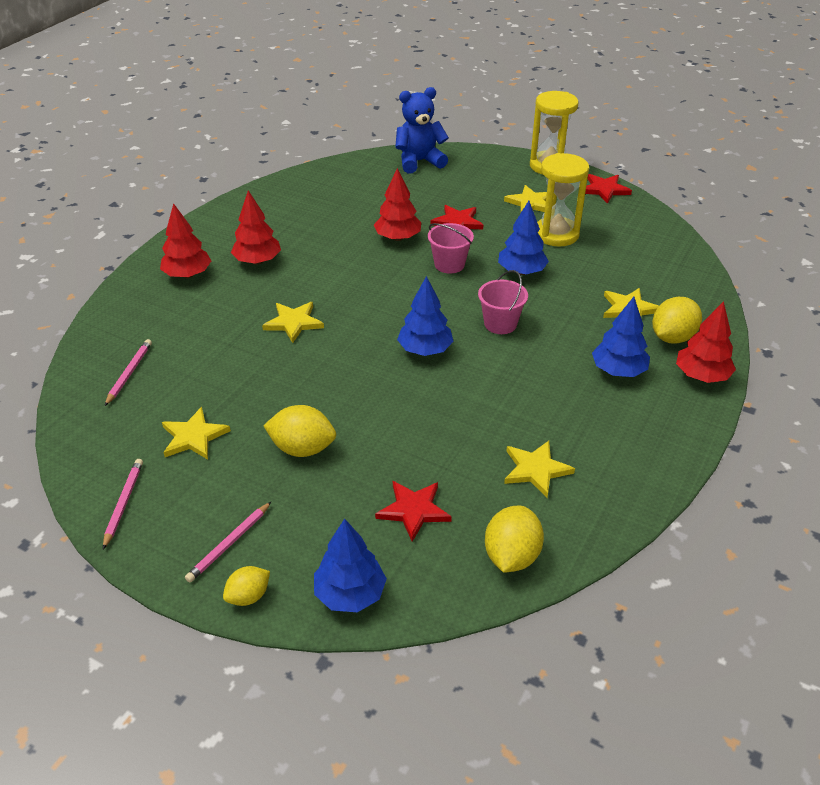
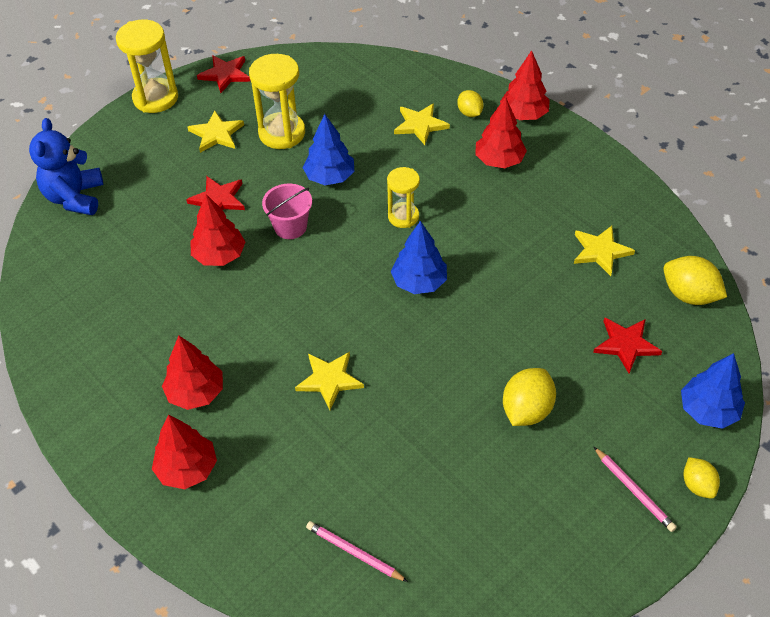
camera: 70 degrees left, 10 degrees up
(123, 503) = (560, 577): pink pencil -> none
(194, 437) = (481, 501): yellow star -> none
(500, 324) = (403, 216): pink bucket -> yellow hourglass
(618, 371) = (499, 161): blue tree -> red tree
(672, 337) = (469, 113): yellow lemon -> yellow lemon, size x0.62

